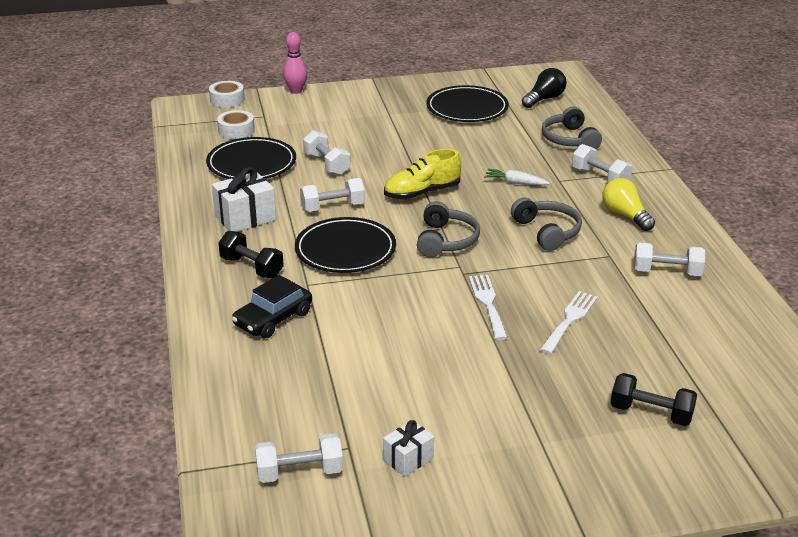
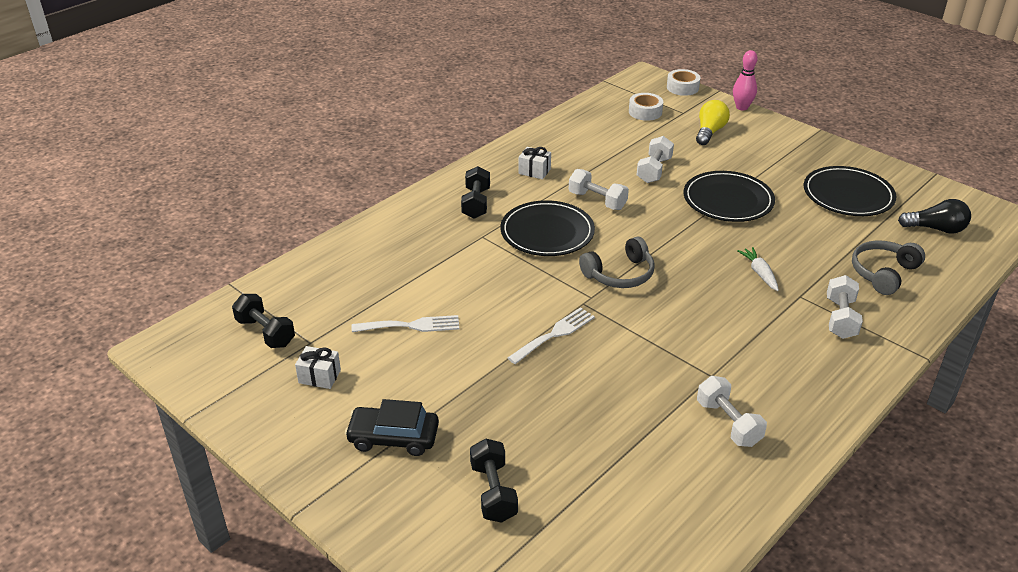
camera: 55 degrees right, 5 degrees up
(245, 218) = (534, 171): white gift -> white gift, size x0.60
(251, 163) = (609, 139): black plate -> black plate (728, 200)
(273, 319) = (424, 241): black car -> black car (393, 437)
(300, 472) = (265, 332): white dumbbell -> black dumbbell
(422, 193) = (675, 232): yellow shoe -> none
(547, 232) = (703, 323): grey headphones -> none
(569, 320) = (581, 390): white fork -> white fork (411, 326)
(625, 215) = (793, 360): yellow light bulb -> yellow light bulb (709, 132)

